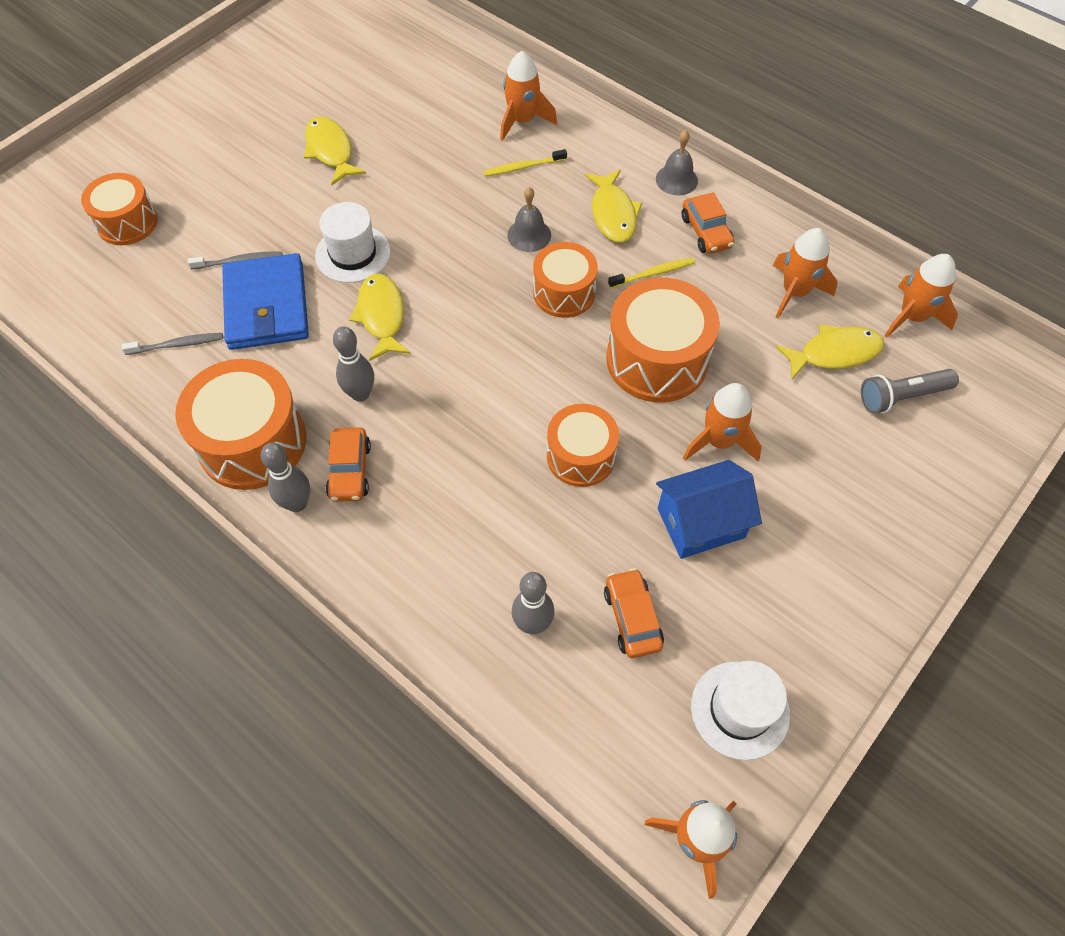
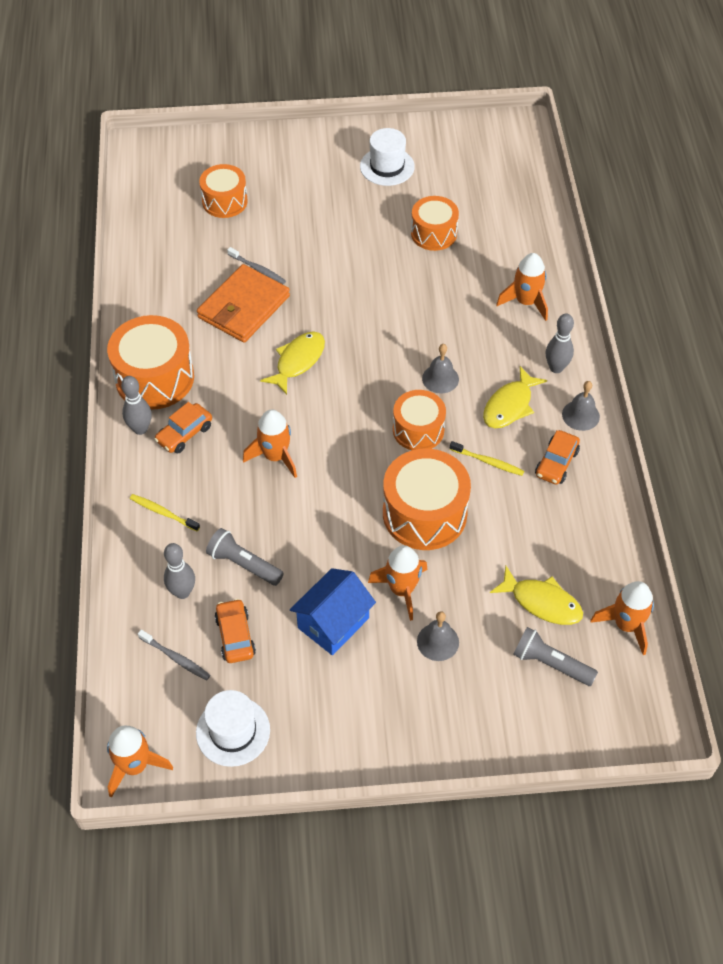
camera: 45 degrees right, 5 degrees down
(177, 345) = (175, 294): grey toothbrush -> grey toothbrush (176, 658)
(266, 306) = (243, 307): blue wallet -> orange wallet
(330, 151) = (383, 237): yellow fish -> none
(353, 254) = (324, 312): white hat -> white hat (387, 166)
(360, 394) = (236, 397): grey bowling pin -> grey bowling pin (556, 368)
(523, 167) = (489, 333): yellow toothbrush -> yellow toothbrush (163, 512)
(557, 543) = (243, 564): none -> grey flashlight
(581, 456) = (312, 530): orange drum -> orange drum (433, 233)
(632, 618) = (235, 636): orange car -> orange car turned 45 degrees counterclockwise
(700, 523) = (333, 623): blue house -> blue house turned 75 degrees counterclockwise
(794, 292) = (566, 546): orange rocket -> orange rocket (275, 456)
(801, 459) = (438, 641): none -> grey bell

